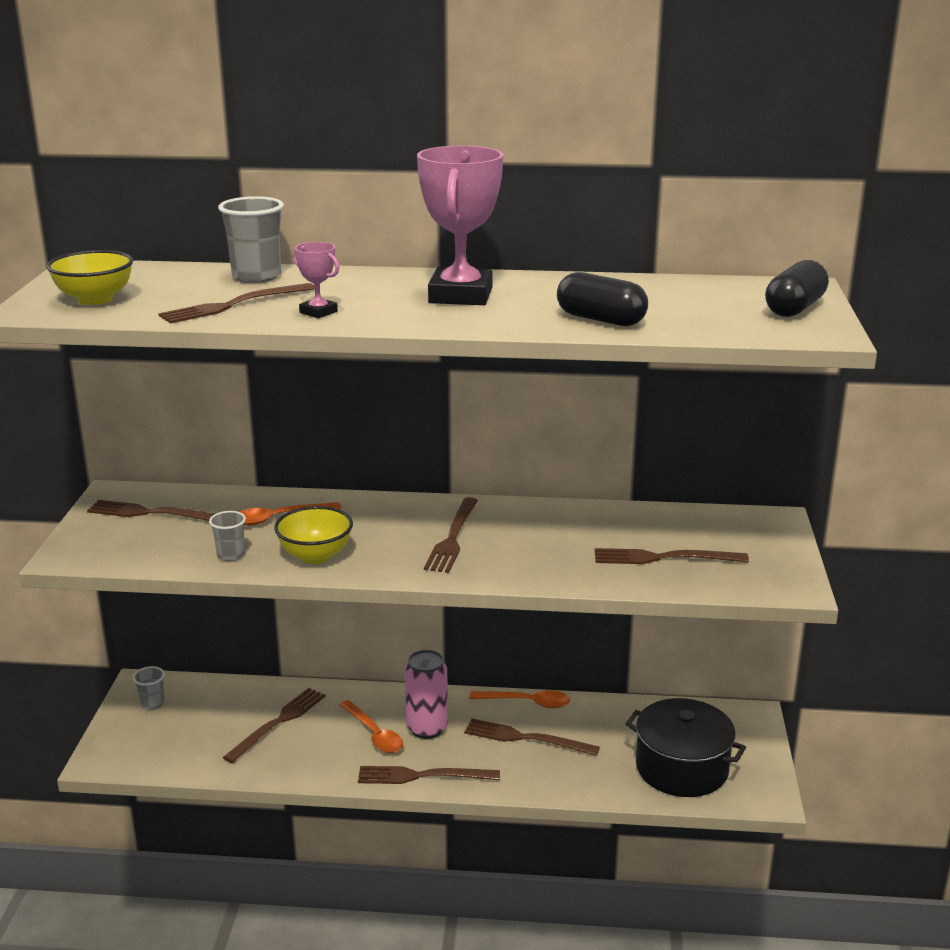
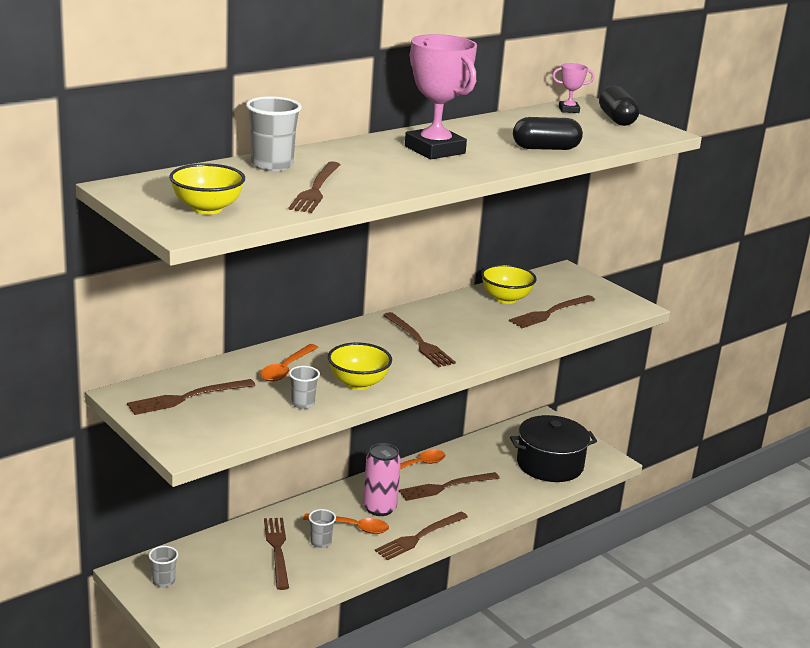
camera: 45 degrees left, 0 degrees up
(318, 312) = (383, 181): pink trophy -> pink trophy (568, 110)
(324, 735) = (320, 542): none -> grey cup
(638, 526) = (506, 299): none -> yellow bowl

